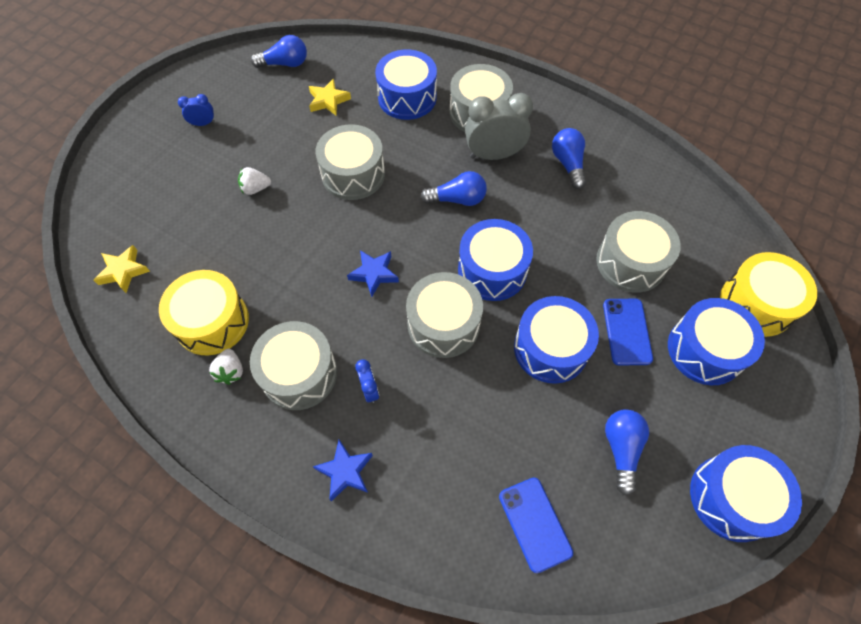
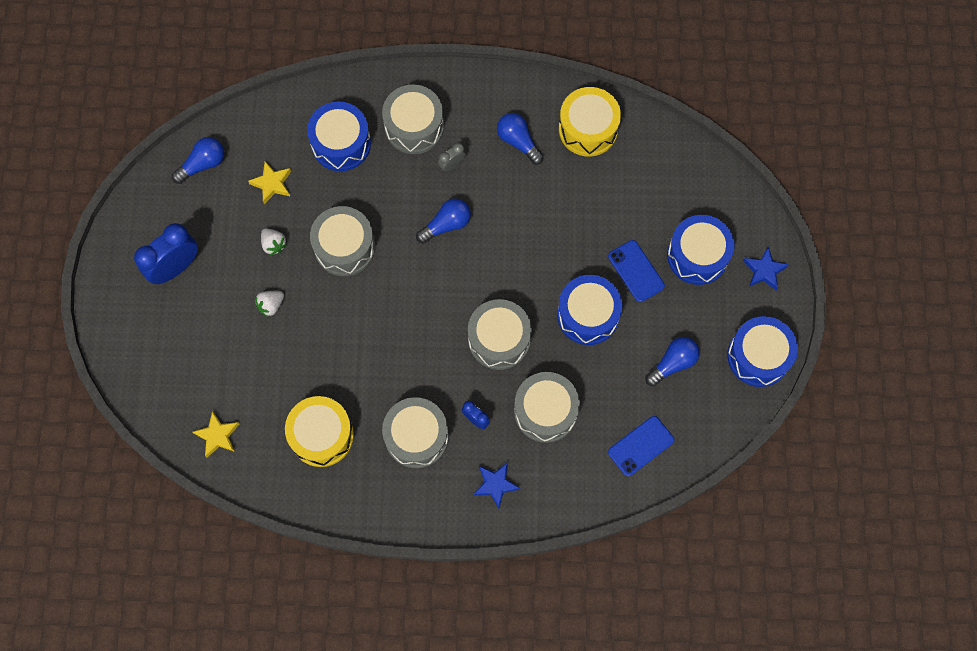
camera: 30 degrees left, 10 degrees up
(203, 123) = (175, 267): blue clock -> blue clock, size x2.04
(231, 371) = (364, 463): white strawberry -> white strawberry (274, 244)
(374, 274) = (420, 327): blue star -> blue star (764, 271)
(492, 270) = (510, 274): blue drum -> none
(494, 155) = (452, 165): grey clock -> grey clock, size x0.49
(534, 524) = (641, 446): blue phone -> blue phone turned 75 degrees counterclockwise
(621, 449) = (673, 363): blue light bulb -> blue light bulb turned 75 degrees clockwise
(630, 262) = (612, 210): grey drum -> grey drum (545, 411)
(756, 304) = (719, 196): yellow drum -> yellow drum (588, 129)

